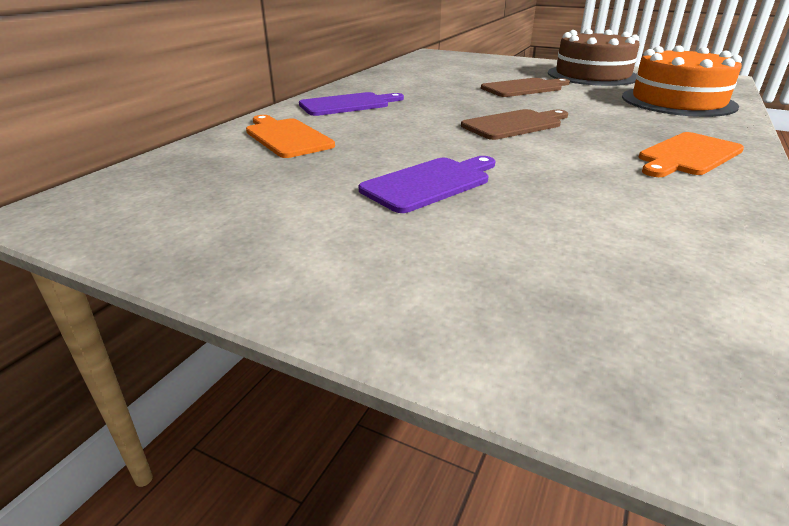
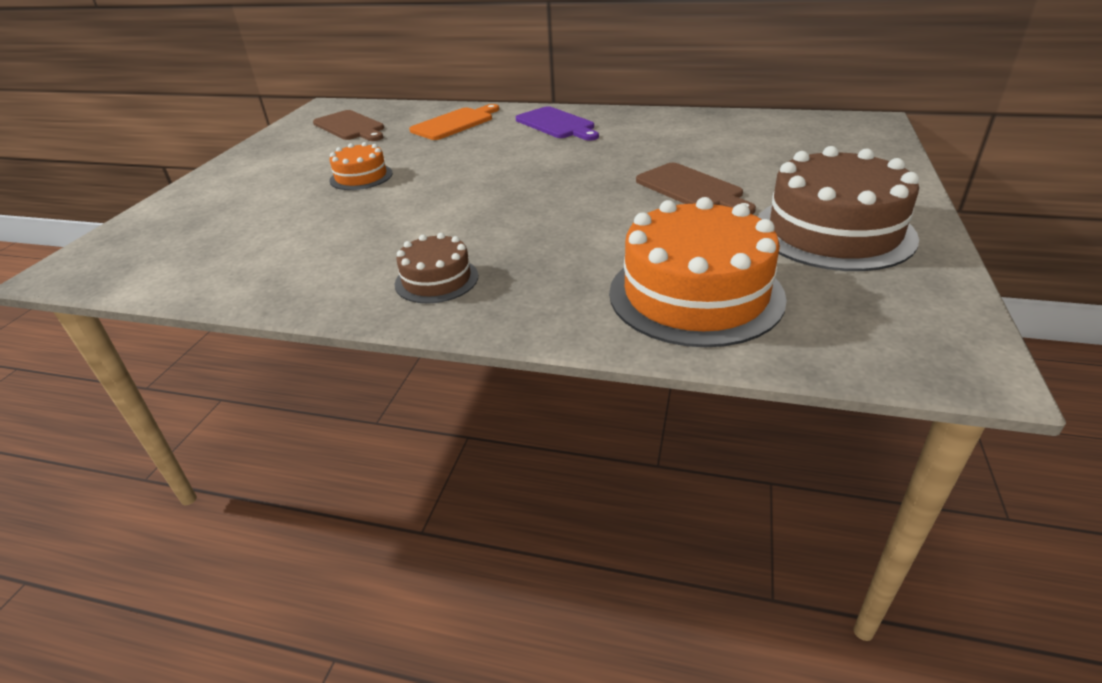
camera: 80 degrees right, 5 degrees up
(430, 183) = (361, 177): purple cutting board -> orange cake
(514, 124) = (519, 194): brown cutting board -> brown cutting board (350, 127)
(688, 155) = (436, 280): orange cutting board -> brown cake

